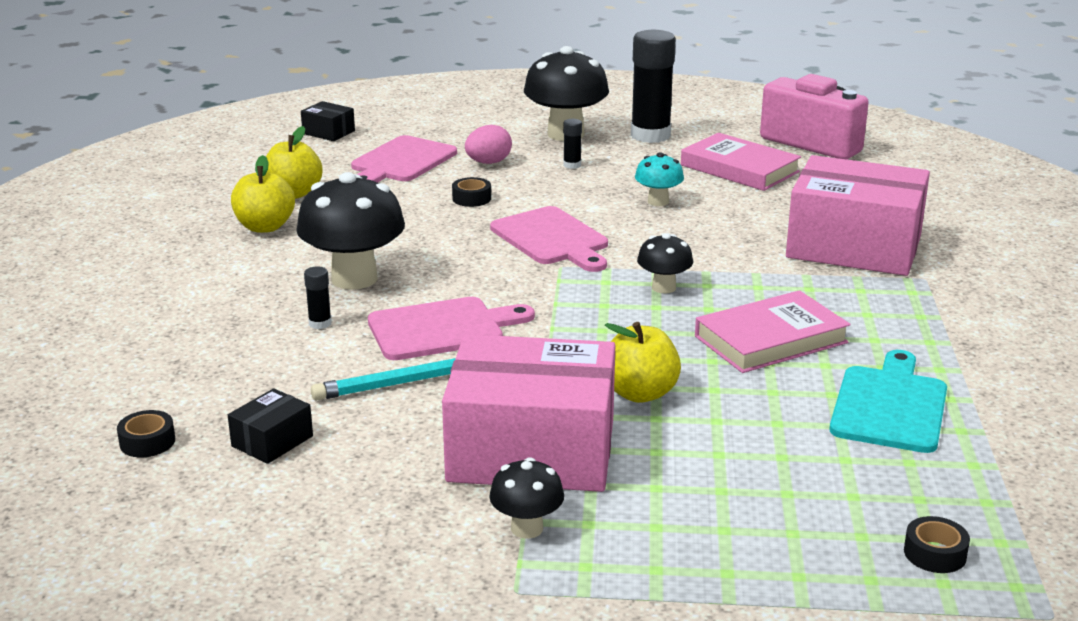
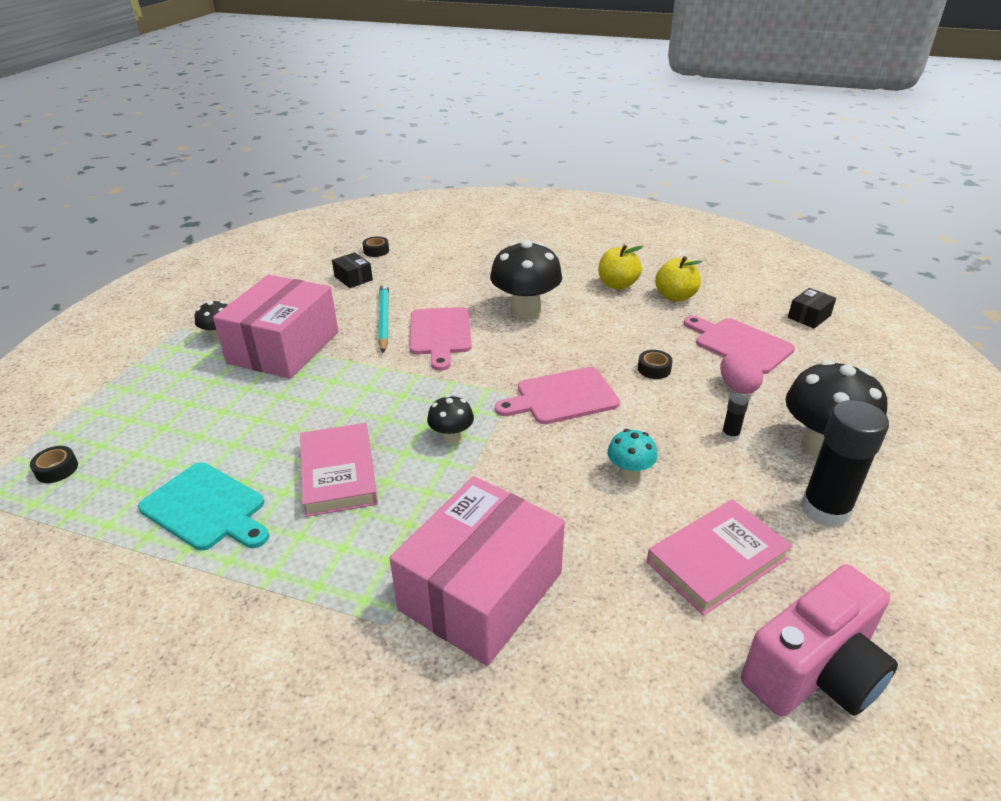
camera: 105 degrees right, 10 degrees up
(320, 323) = (469, 296): black glue stick -> none
(640, 393) = (312, 395): yellow apple -> none

